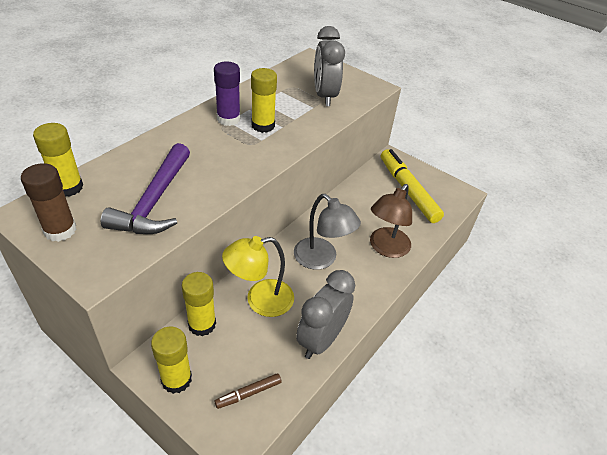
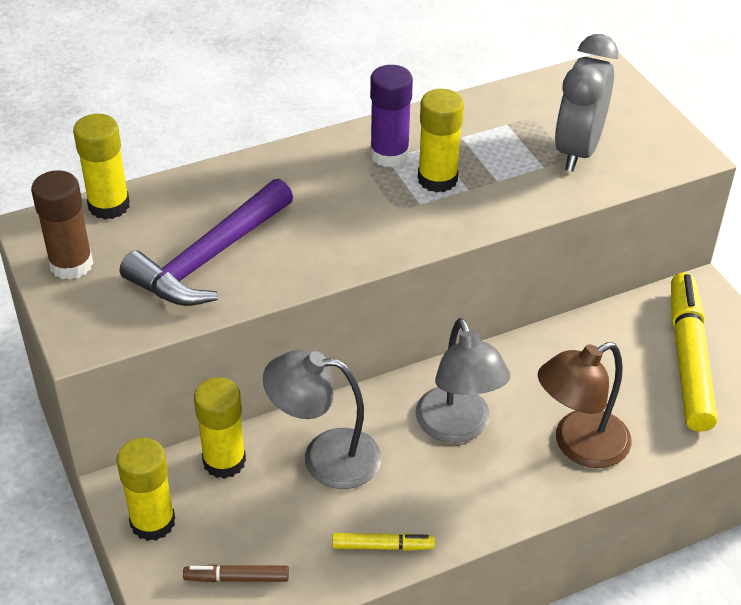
camera: 30 degrees right, 0 degrees up
(260, 300) = (325, 457): yellow lamp -> grey lamp
(321, 339) = (383, 546): grey clock -> yellow marker

